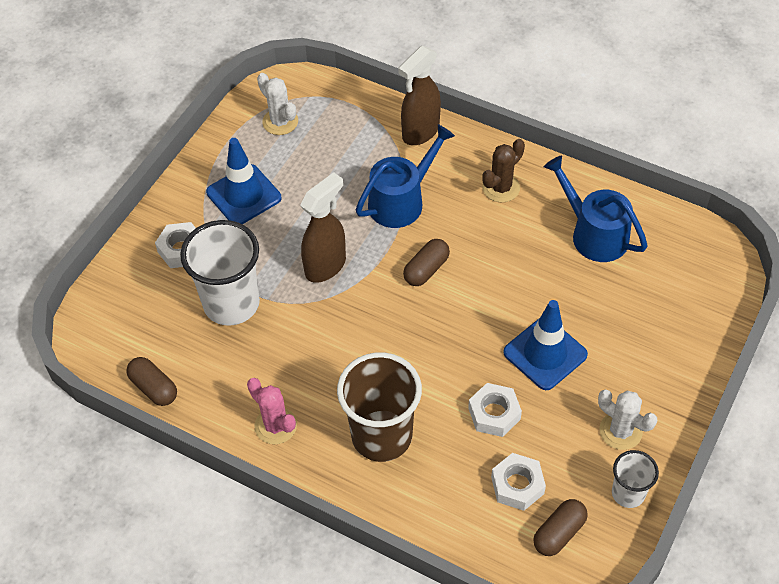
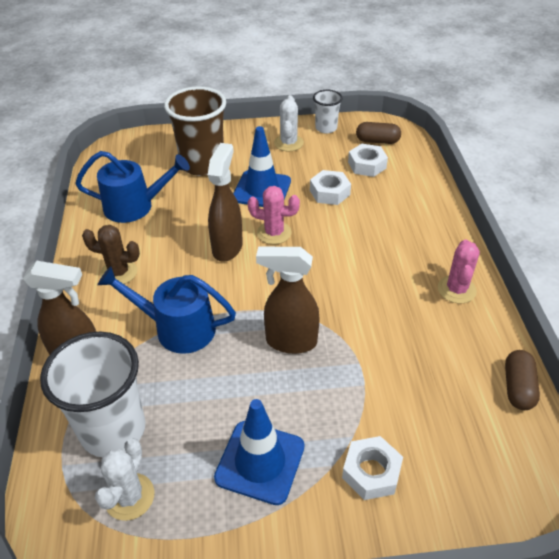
camera: 125 degrees left, 10 degrees down
(231, 303) = (388, 386): white cup -> white cup (113, 430)
(381, 436) = (401, 233): brown cup -> brown cup (202, 164)
(426, 269) = (240, 277): brown capsule -> none
(466, 326) = (274, 233): none -> pink cactus
(474, 279) = (227, 247): none -> brown spray bottle
(594, 234) = (135, 206): blue watering can -> blue watering can turned 105 degrees counterclockwise

